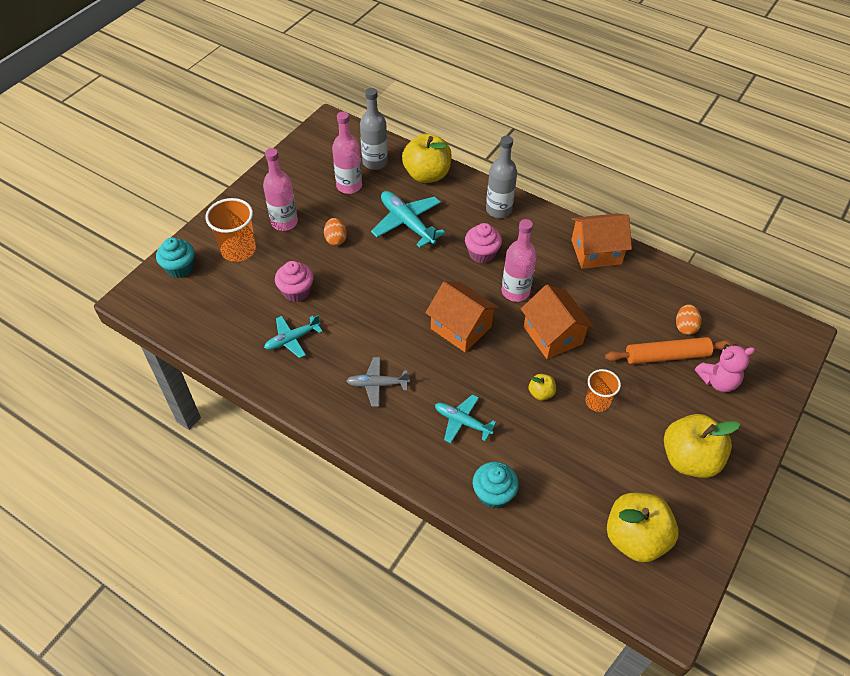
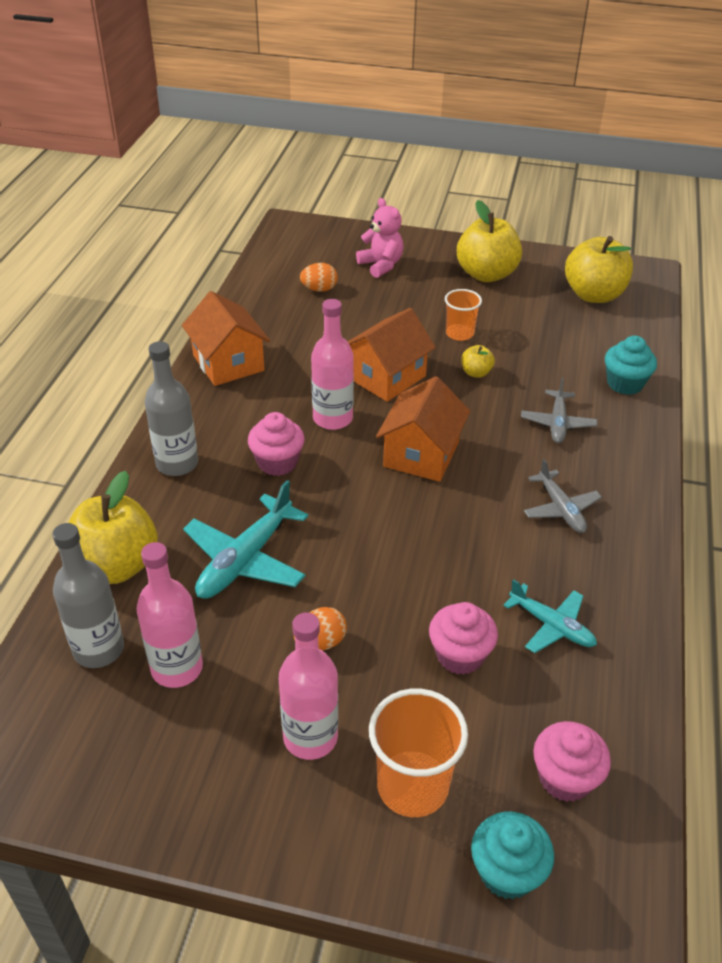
camera: 110 degrees left, 10 degrees down
(206, 306) = (565, 778): none -> pink cupcake
(462, 422) = (557, 423): turquoise plane -> grey plane
(666, 356) = (368, 297): orange rolling pin -> none

